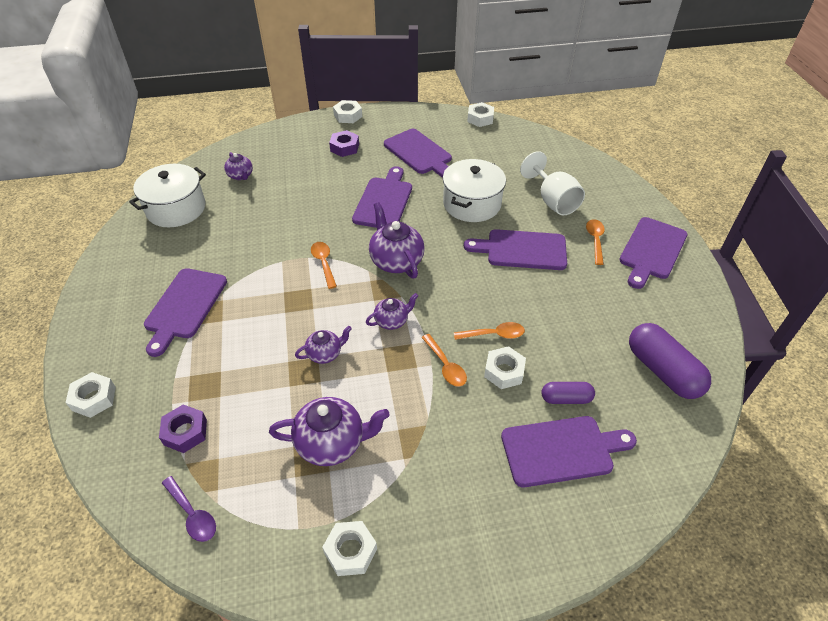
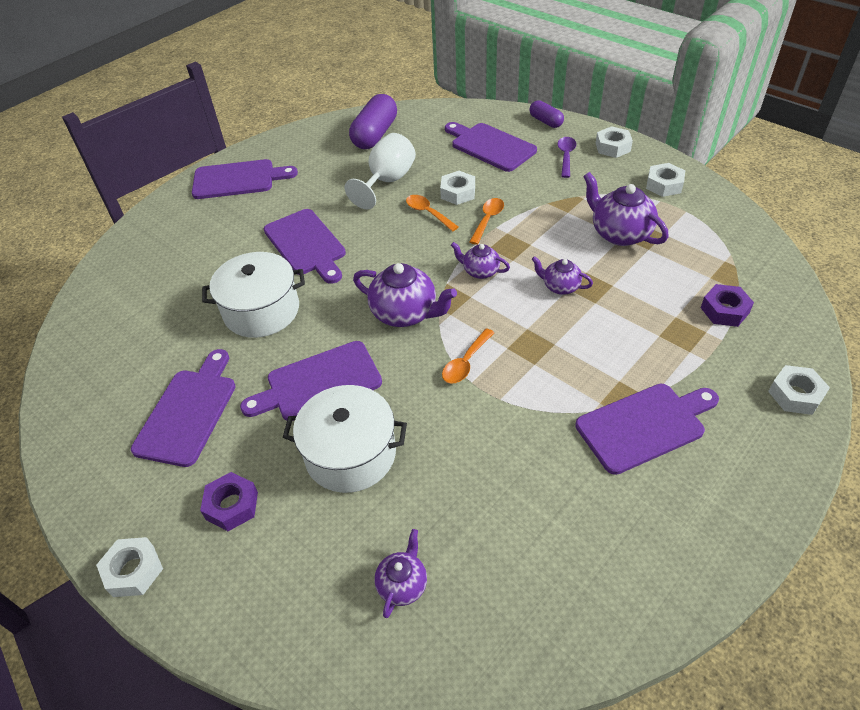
camera: 125 degrees left, 0 degrees up
(176, 209) = (542, 599): white pot -> white pot (350, 454)
(192, 514) = (753, 259): purple spoon -> purple spoon (566, 156)
(396, 261) = (405, 313): purple teapot -> purple teapot turned 90 degrees counterclockwise
(480, 118) = (53, 400): white nut -> white nut (612, 147)
(552, 201) = (207, 259): white goblet -> white goblet (387, 181)
(566, 398) = (448, 160): purple capsule -> purple capsule (546, 121)
(595, 240) = (251, 211): orange spoon -> none

